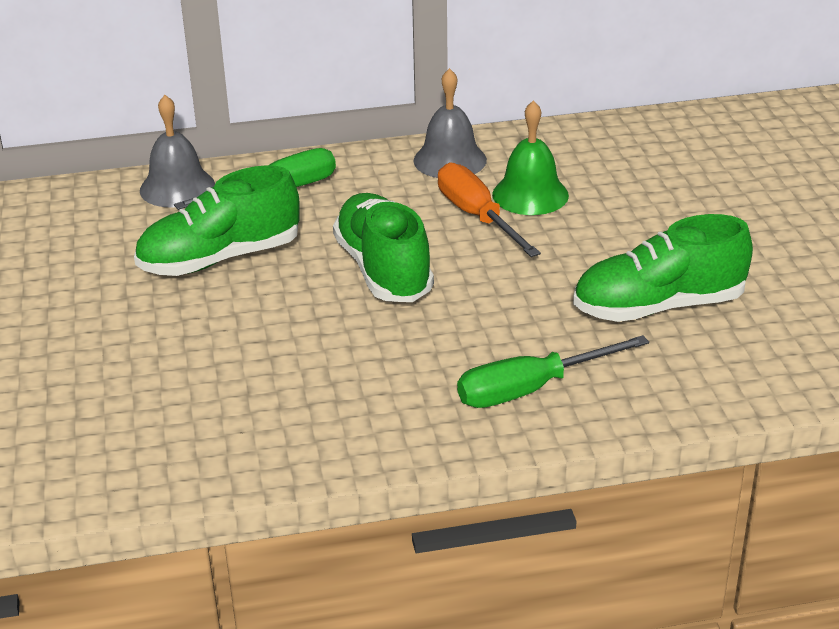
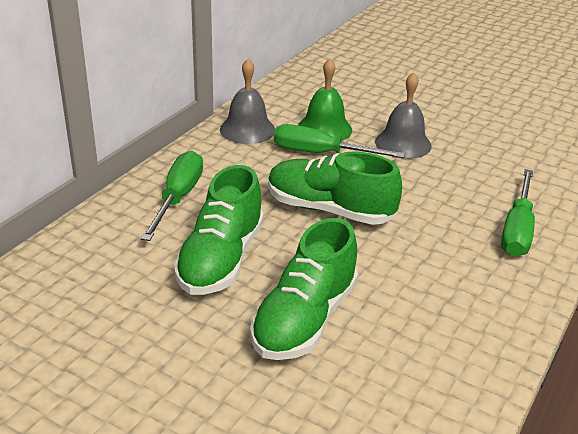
camera: 50 degrees left, 0 degrees up
(177, 187) = (101, 230): grey bell -> grey bell (403, 143)
(477, 217) = (321, 153): orange screwdriver -> green screwdriver
(658, 307) = (485, 155): green shoe -> green shoe (304, 319)

